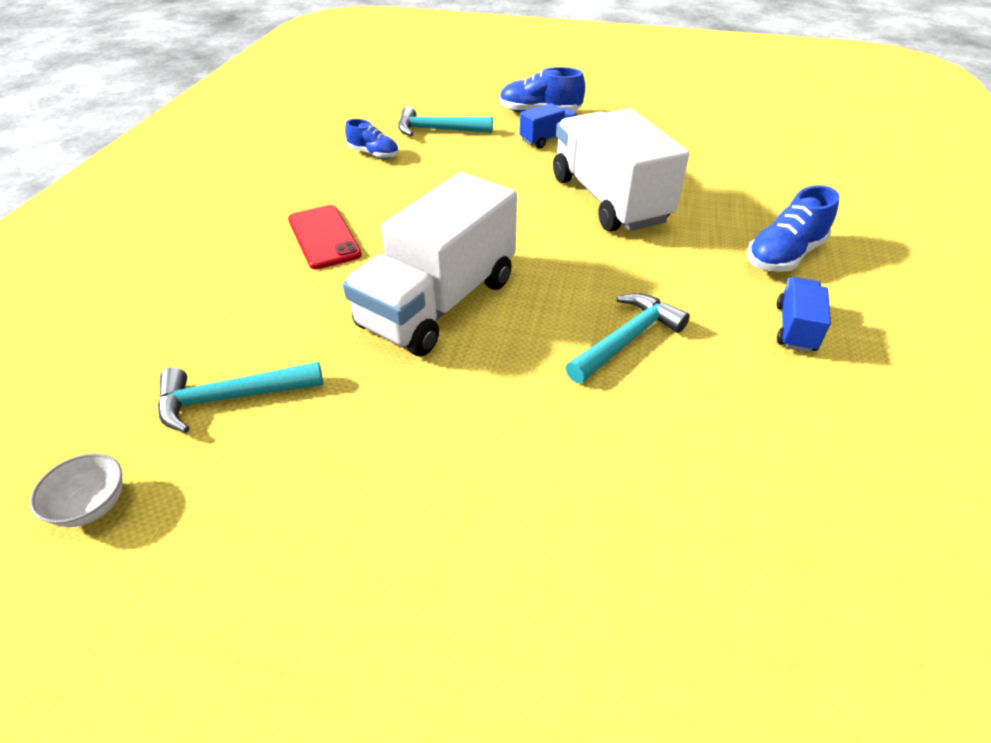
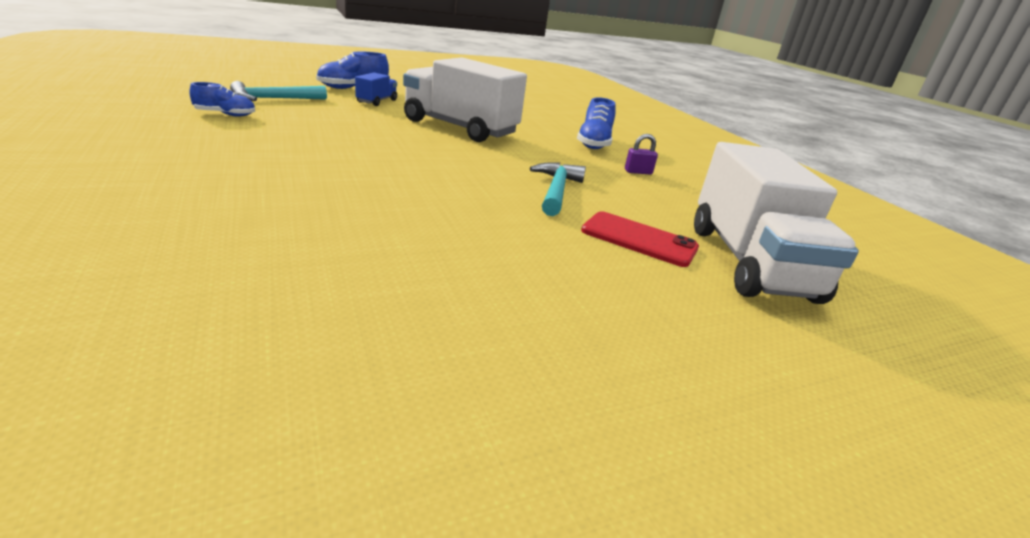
camera: 40 degrees left, 15 degrees down
(92, 506) = (169, 418): white bowl -> none
(231, 398) = (260, 286): turquoise hammer -> none
(324, 237) = (235, 167): red phone -> red phone (639, 239)
(438, 303) = (398, 192): white truck -> white truck (749, 262)
(795, 328) = (638, 172): blue truck -> purple padlock

